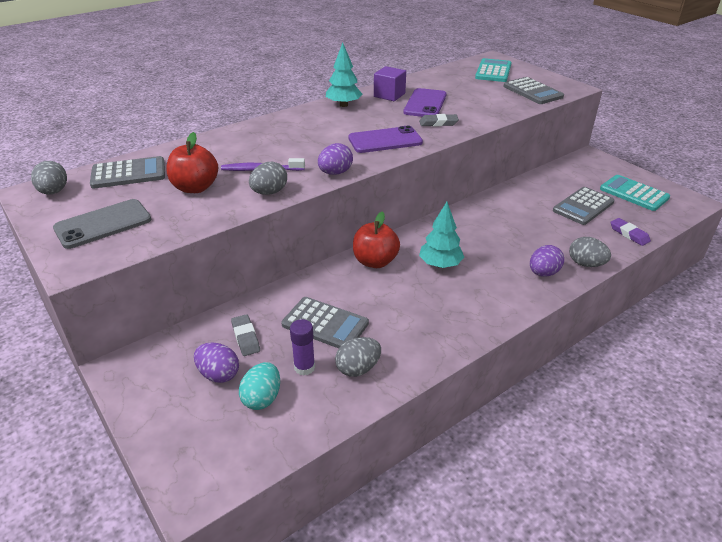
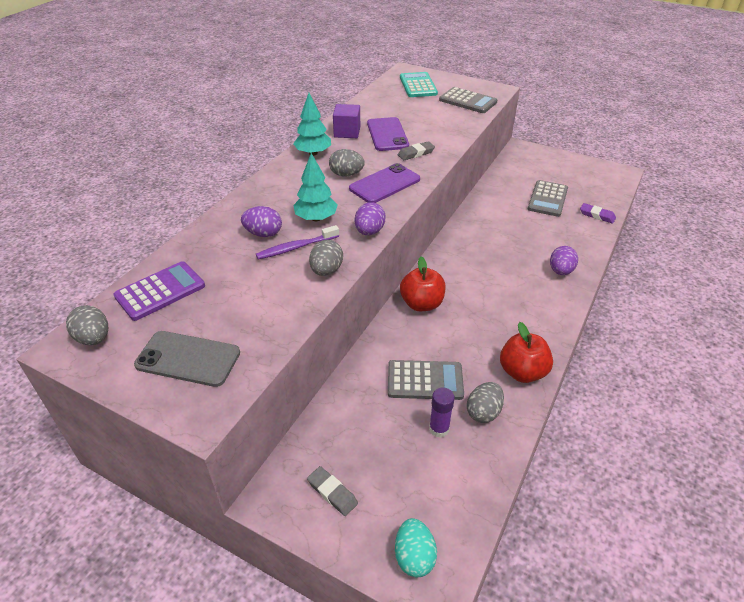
camera: 25 degrees left, 5 degrees up
(103, 224) = (188, 359): grey phone -> grey phone turned 75 degrees clockwise
(128, 173) = (160, 291): grey calculator -> purple calculator
(195, 188) = (248, 287): red apple -> red apple (522, 372)
(219, 374) = (369, 466): purple egg -> purple egg (263, 234)
(245, 337) = (365, 420): grey eraser -> grey eraser (332, 493)
(262, 398) = (426, 473): turquoise egg -> turquoise egg (414, 557)
(440, 264) = (477, 289): turquoise tree -> turquoise tree (316, 218)
(586, 264) = (585, 252): grey egg -> grey egg (346, 174)
(634, 193) = (576, 176): turquoise calculator -> none

